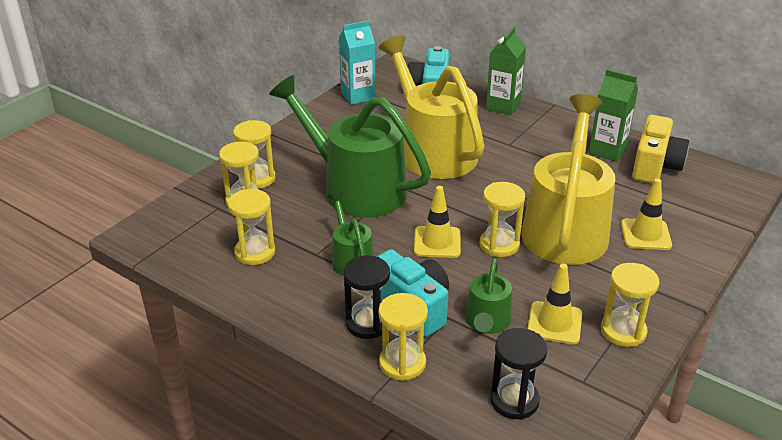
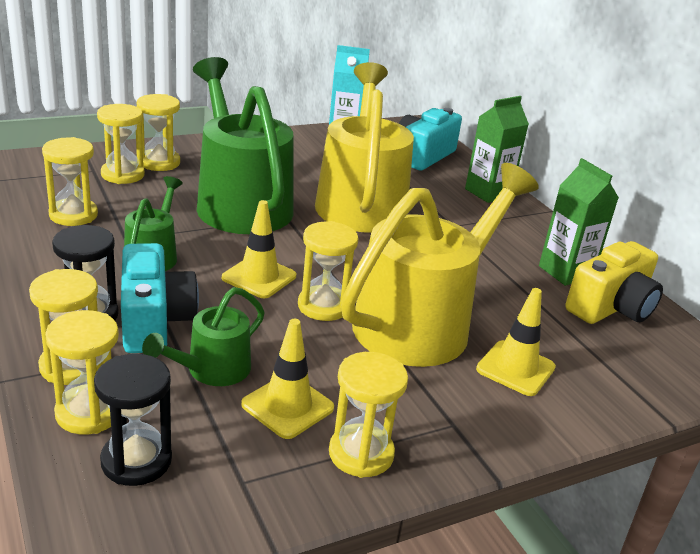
camera: 25 degrees right, 5 degrees down
(451, 387) = (89, 412): none -> yellow hourglass

